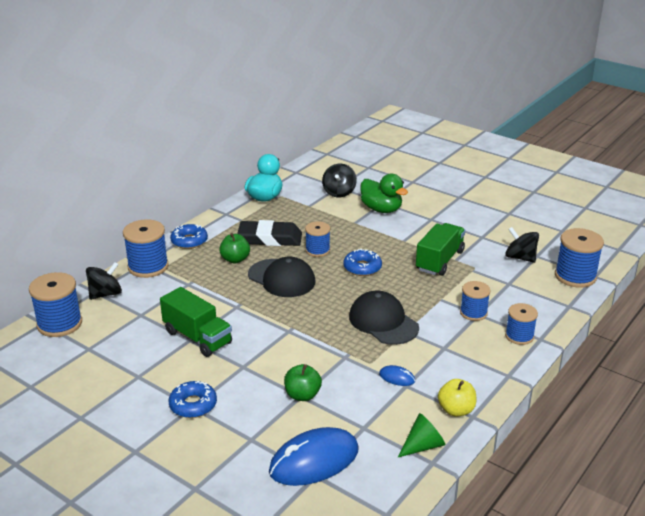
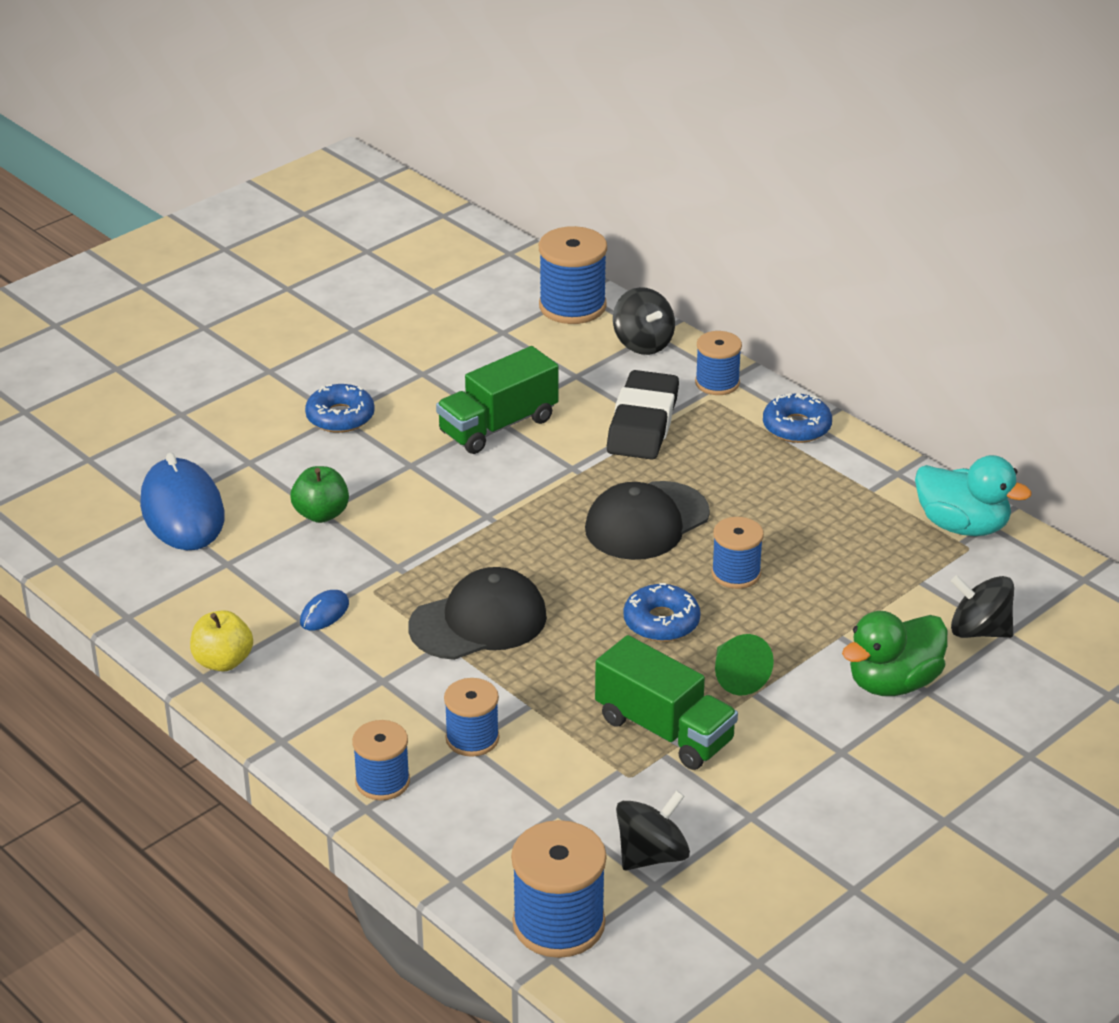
camera: 100 degrees right, 5 degrees up
(148, 267) = (717, 383): blue spool -> blue spool, size x0.63
(235, 259) = (722, 474): green apple -> none
(270, 238) = (791, 519): black eraser -> black eraser (643, 423)
(423, 446) = (163, 613): green cone -> green cone (736, 676)

